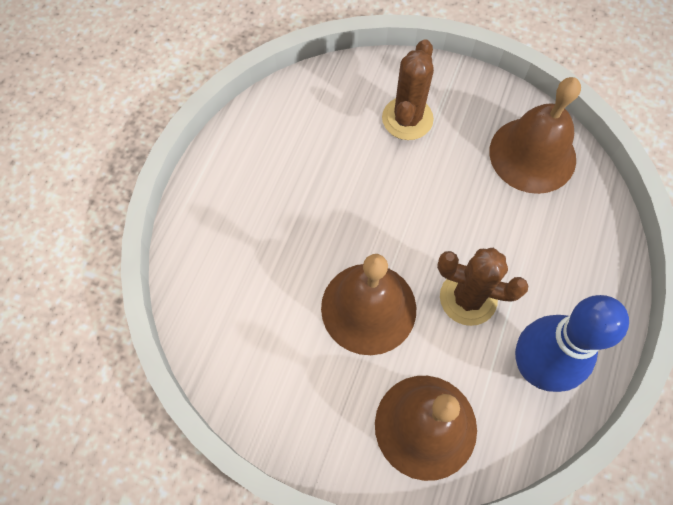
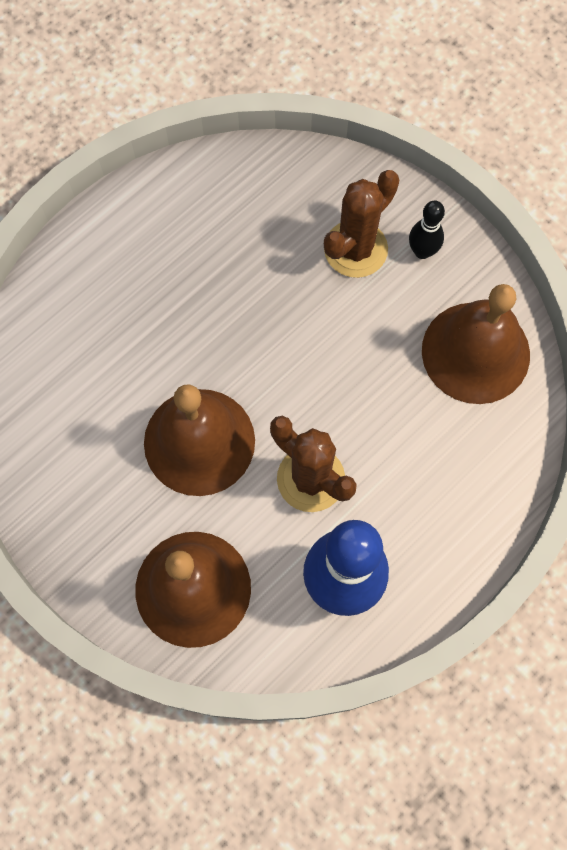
camera: 25 degrees right, 5 degrees up
(455, 101) = (422, 251): none -> black bowling pin

